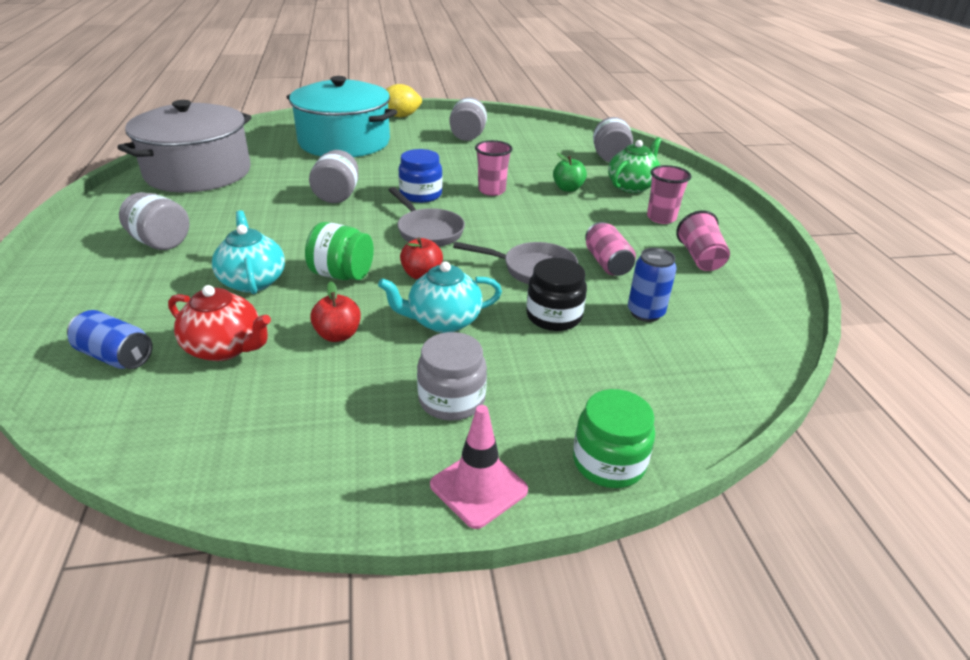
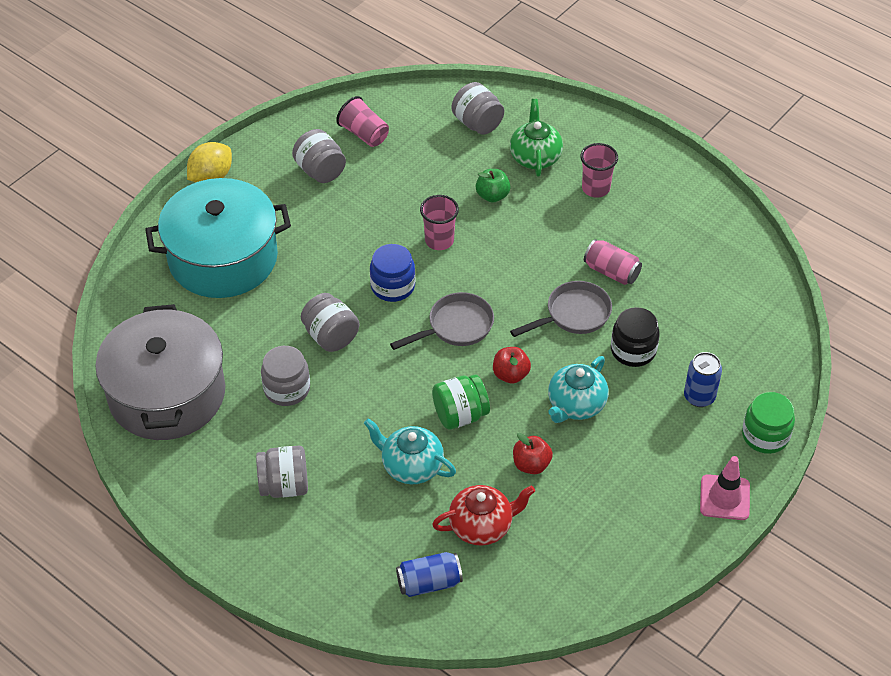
camera: 40 degrees left, 15 degrees up
(428, 231) = (456, 326): grey pan -> grey pan turned 45 degrees counterclockwise
(451, 400) = (651, 458): grey jar -> grey jar (287, 389)
(645, 313) = (680, 306): blue can -> blue can (699, 397)
(700, 258) = (662, 222): pink cup -> pink cup (364, 134)

